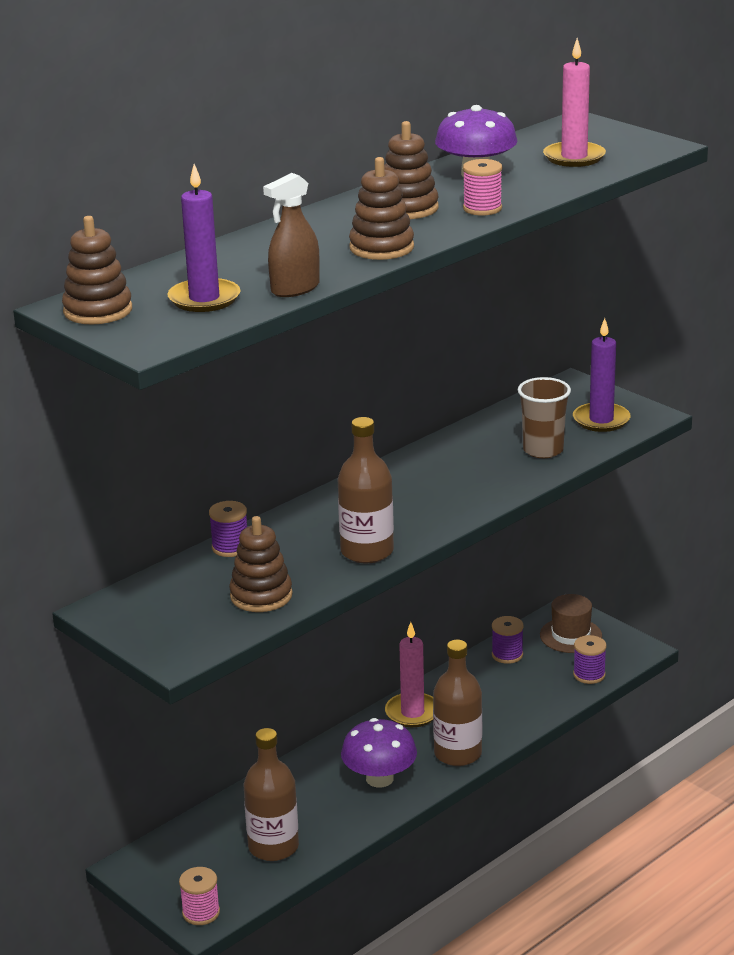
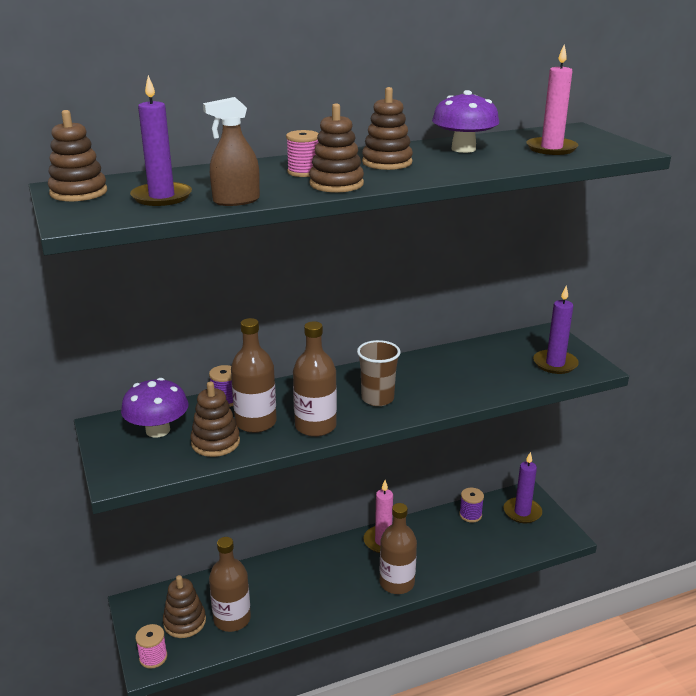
camera: 20 degrees right, 0 degrees up
(213, 866) = (184, 622): none -> brown stacking toy
(291, 563) = (256, 422): none -> brown bottle
(379, 778) = (333, 586): purple mushroom -> purple mushroom (158, 430)
(482, 209) = (444, 170): pink spool -> pink spool (303, 172)
(543, 450) = (497, 377): brown cup -> brown cup (377, 398)
(570, 635) = (522, 512): brown hat -> purple candle
(589, 675) = (521, 546): purple spool -> none

